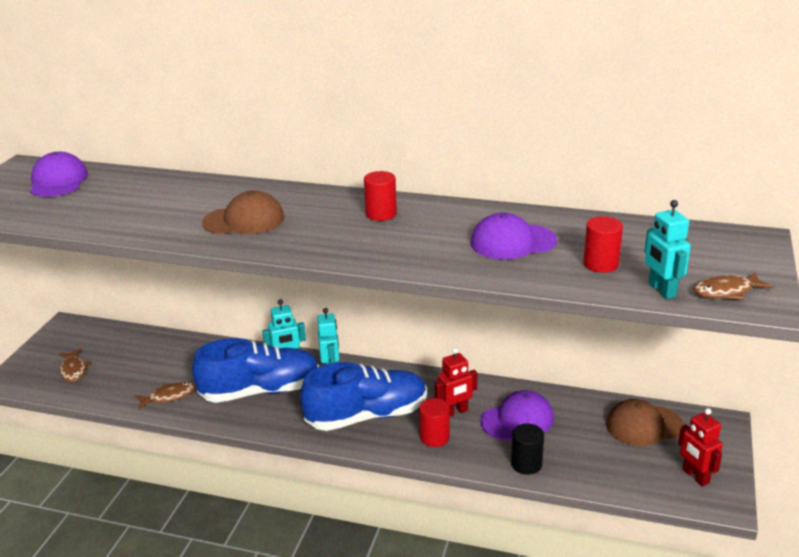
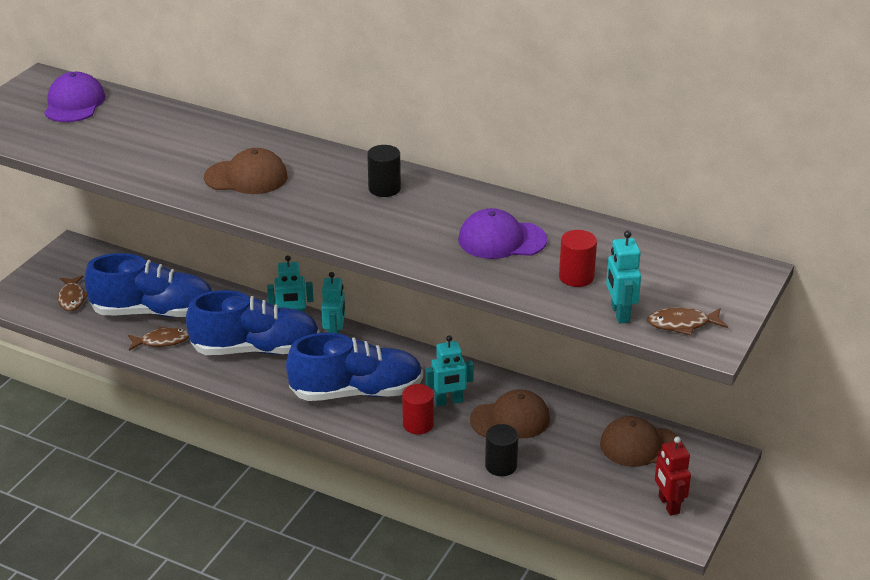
camera: 10 degrees right, 5 degrees up
(155, 371) = (153, 312): none -> blue shoe
(381, 214) = (384, 188): red cylinder -> black cylinder
(455, 412) = (448, 402): red robot -> turquoise robot
(517, 419) = (510, 419): purple cap -> brown cap

